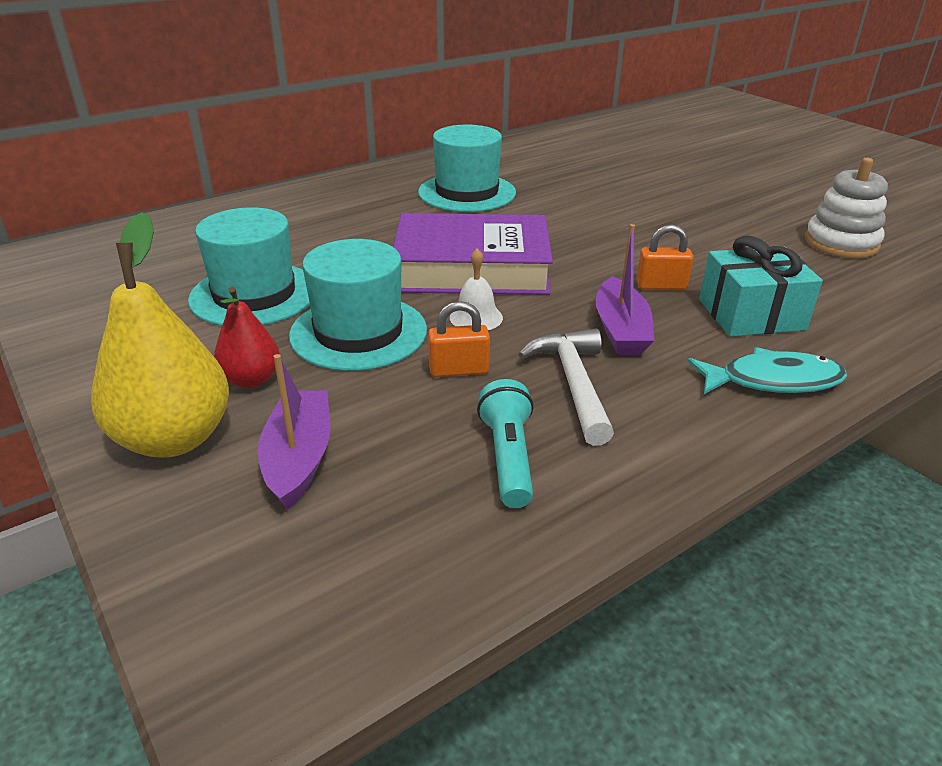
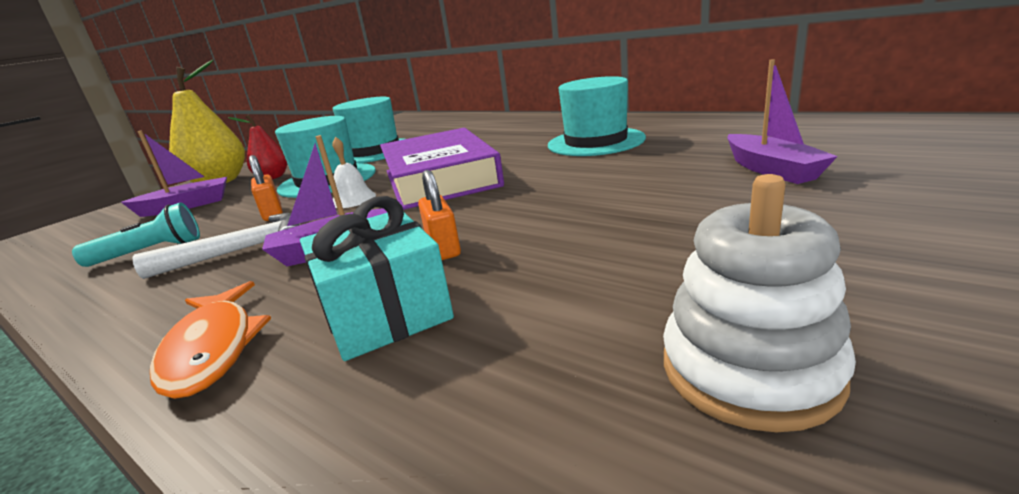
camera: 75 degrees right, 10 degrees down
(625, 174) = (771, 169): none -> purple boat
(772, 381) = (212, 348): turquoise fish -> orange fish

